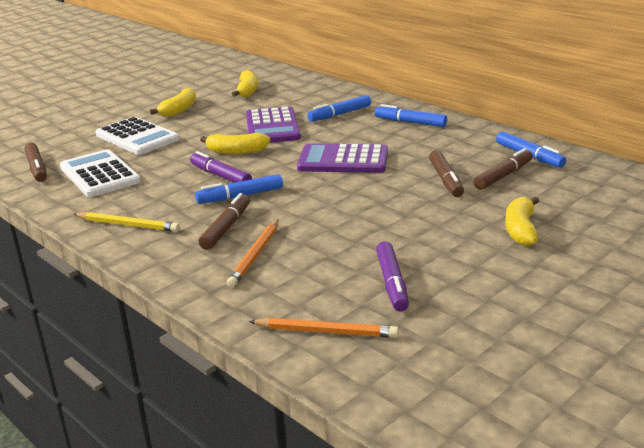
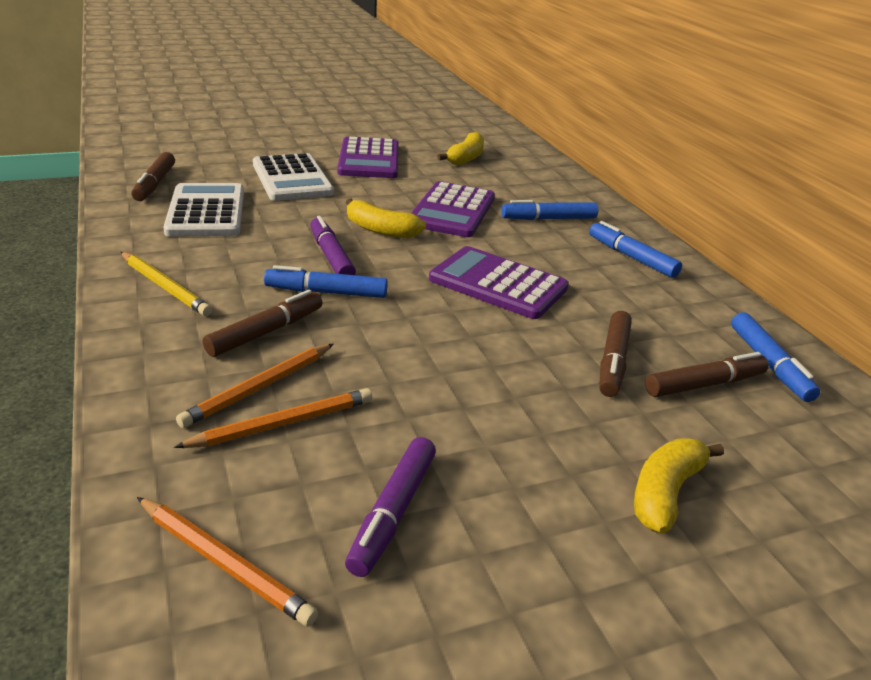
camera: 20 degrees right, 5 degrees up
(179, 110) = (369, 159): yellow banana -> purple calculator
(289, 266) = (283, 423): none -> orange pencil

